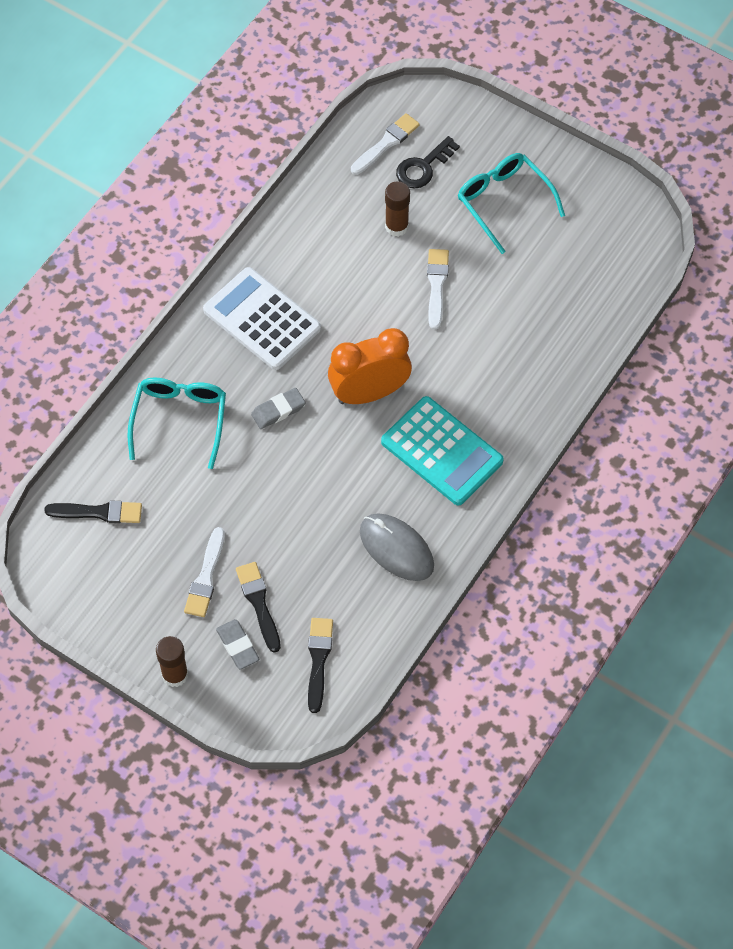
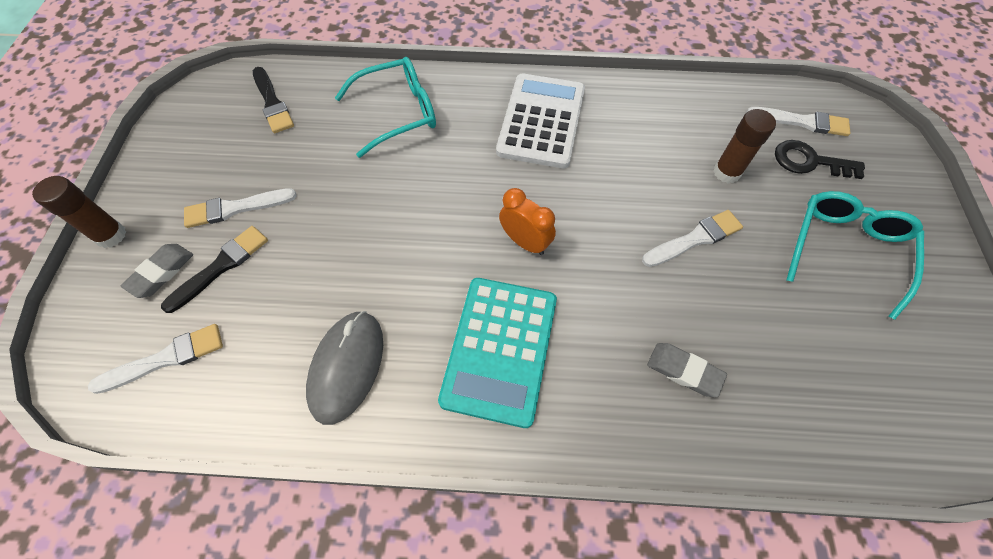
camera: 60 degrees right, 0 degrees up
(278, 410) = (454, 177): grey eraser -> grey eraser (684, 371)
(318, 660) = (166, 358): black brush -> white brush
(369, 393) = (525, 242): orange clock -> orange clock, size x0.58

